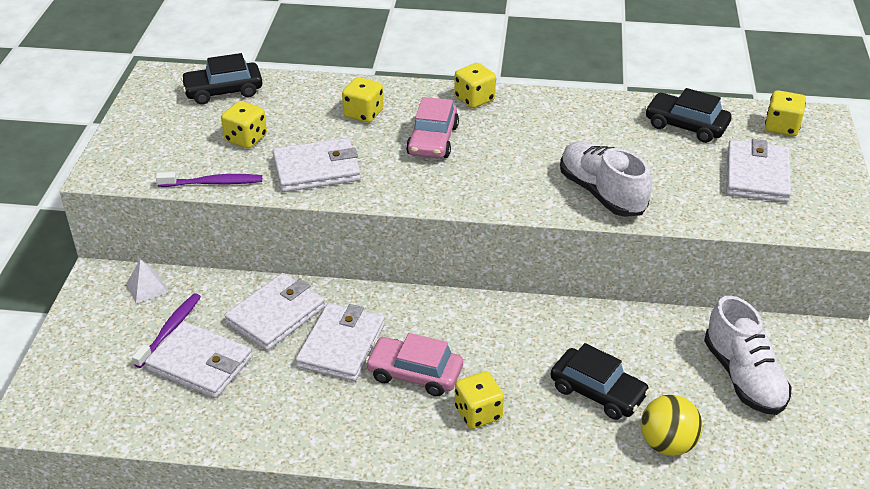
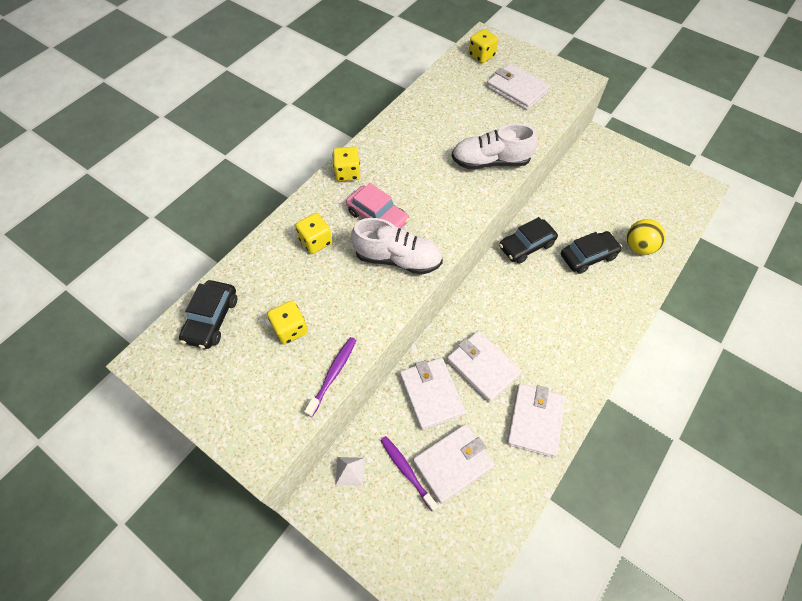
camera: 60 degrees left, 20 degrees up
(317, 169) = (363, 299): white wallet -> white wallet (535, 420)
(415, 374) = (529, 337): pink car -> none
(478, 413) = (577, 321): yellow dice -> none
(686, 126) = (452, 92): black car -> black car (526, 246)
(743, 377) = (607, 189): white shoe -> white shoe (397, 259)

